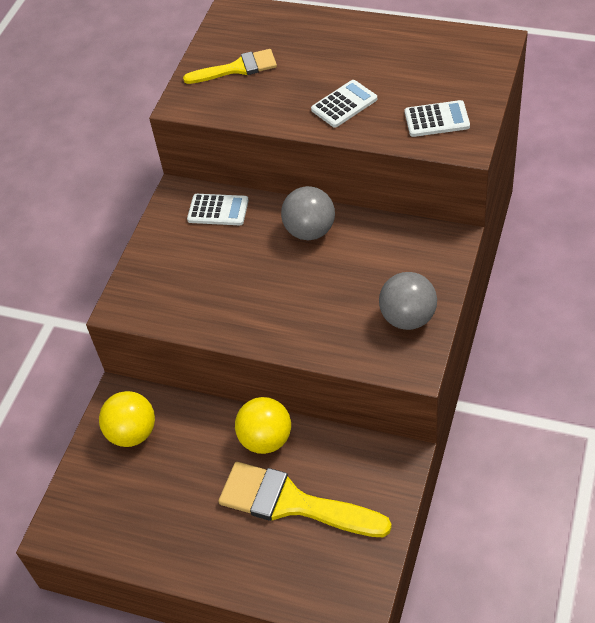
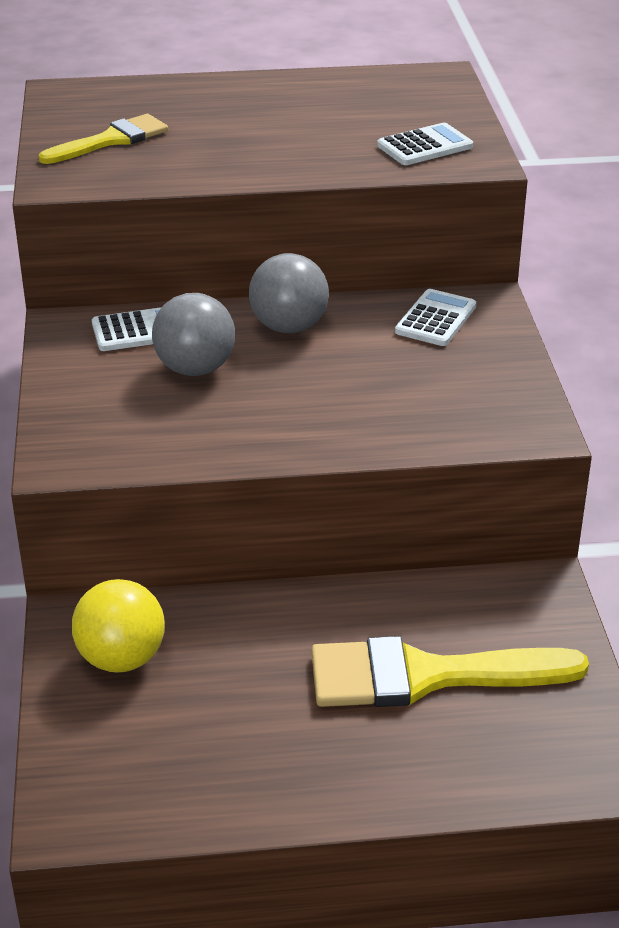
camera: 30 degrees left, 15 degrees down
(266, 439) = (336, 613): yellow ball -> none
(344, 104) = (290, 151): white calculator -> white calculator (435, 319)
(408, 318) = (490, 385): grey ball -> grey ball (195, 369)

